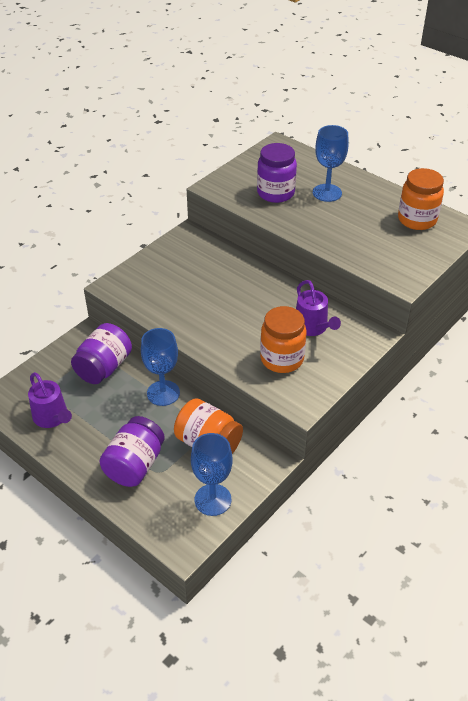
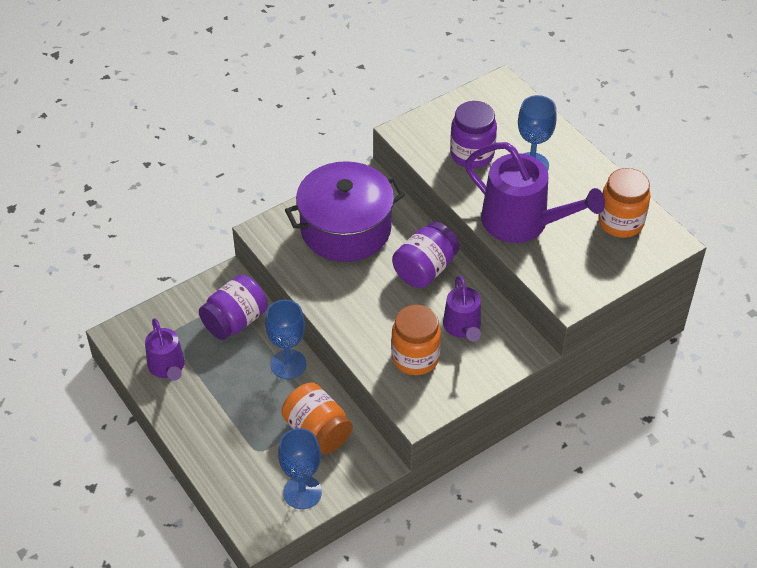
camera: 15 degrees right, 5 degrees up
(134, 465) = (236, 438): purple jar -> purple jar (425, 269)
(183, 272) = (345, 229): none -> purple pot
(338, 233) = (522, 222): none -> purple watering can

